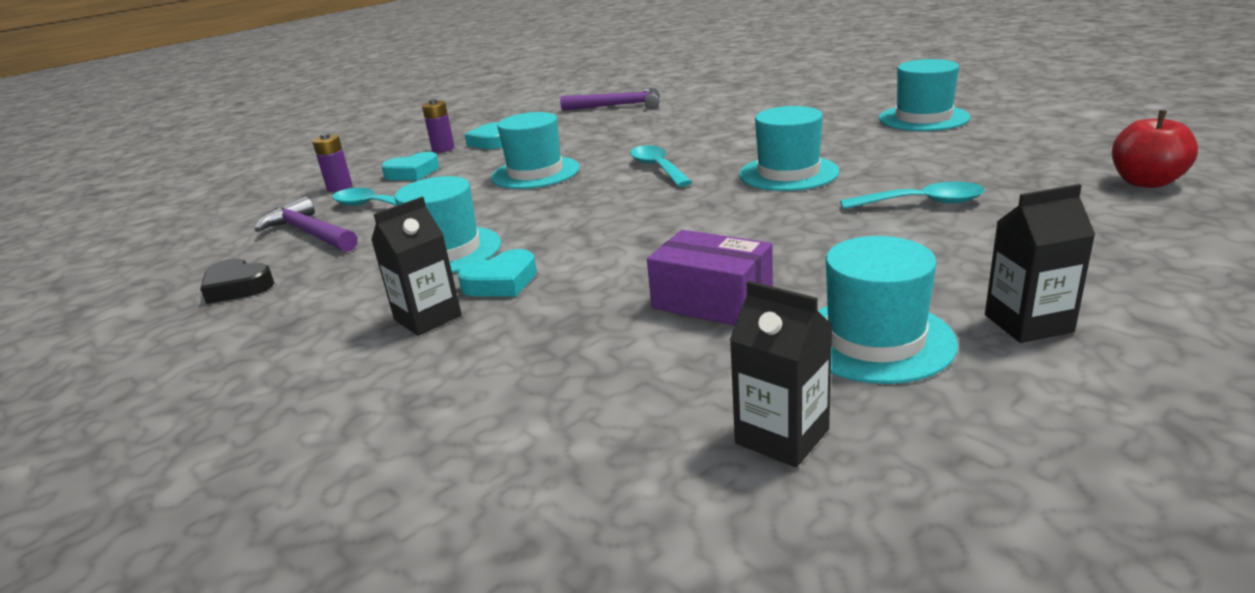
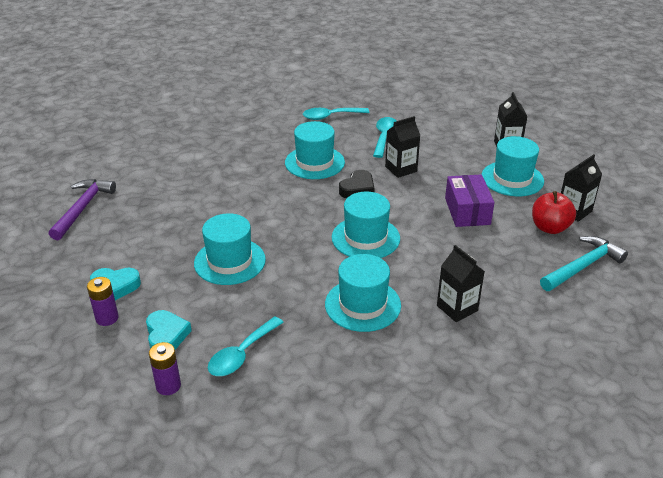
camera: 85 degrees left, 10 degrees up
(237, 287) = (377, 416): black heart -> black heart (357, 189)
(310, 233) = (283, 389): purple hammer -> none
(501, 282) = (420, 279): turquoise heart -> none
(548, 453) = (583, 266): none -> turquoise hammer
(657, 168) = (266, 206): turquoise spoon -> turquoise spoon (330, 116)
(712, 301) = (467, 211): purple box -> purple box turned 45 degrees counterclockwise
(819, 229) = (401, 169): none -> black carton
(923, 118) = (256, 105): turquoise hat -> turquoise hat (365, 238)
(1145, 182) = (392, 86): red apple -> red apple (550, 228)

